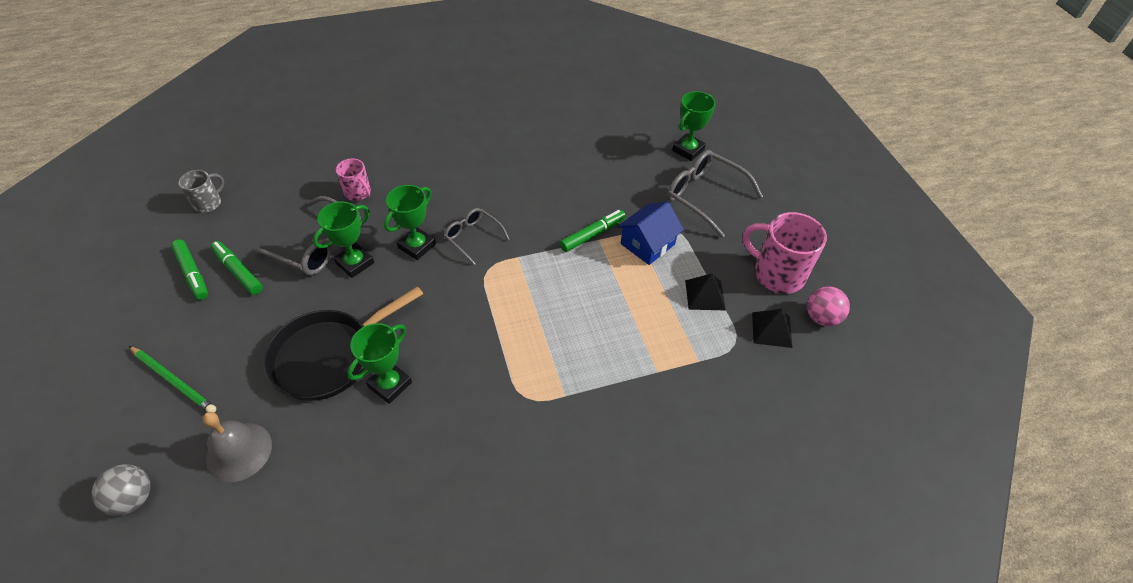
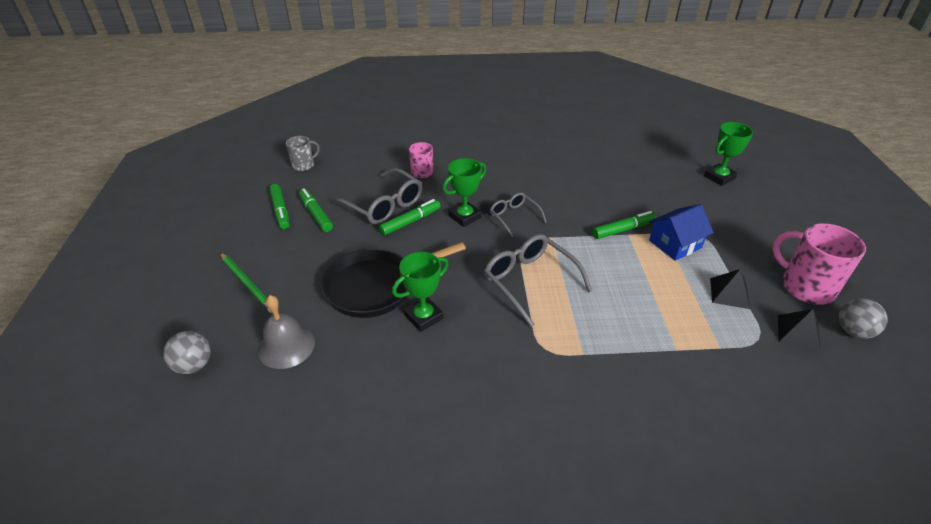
camera: 15 degrees right, 10 degrees down
(355, 263) = (410, 222): green trophy -> green marker
(704, 196) = (733, 214): grey glasses -> grey glasses (529, 281)
(821, 317) = (853, 331): pink ball -> grey ball

